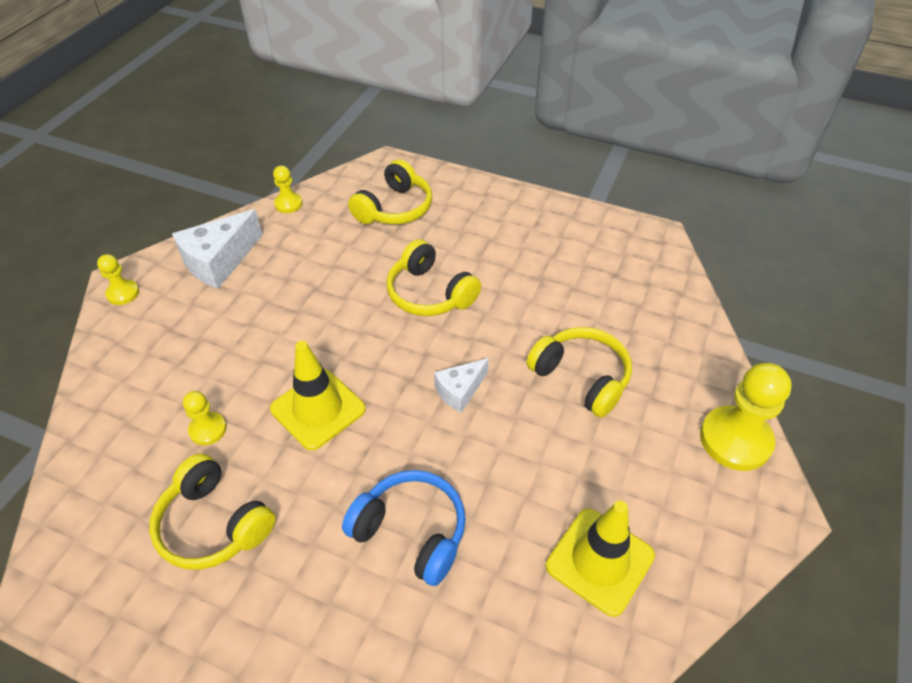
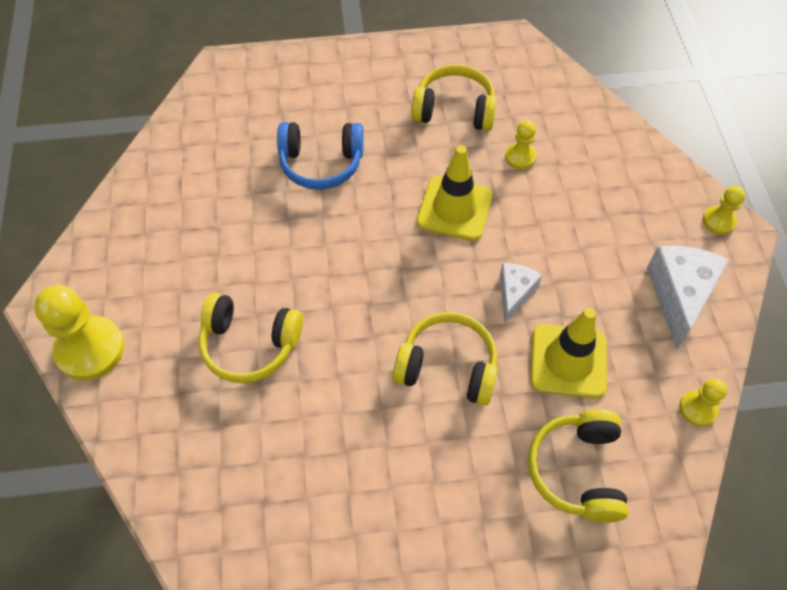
camera: 150 degrees right, 10 degrees up
(460, 391) = (351, 278): white cheese -> white cheese (514, 293)
(600, 561) = (180, 205): yellow traffic cone -> yellow traffic cone (568, 361)

